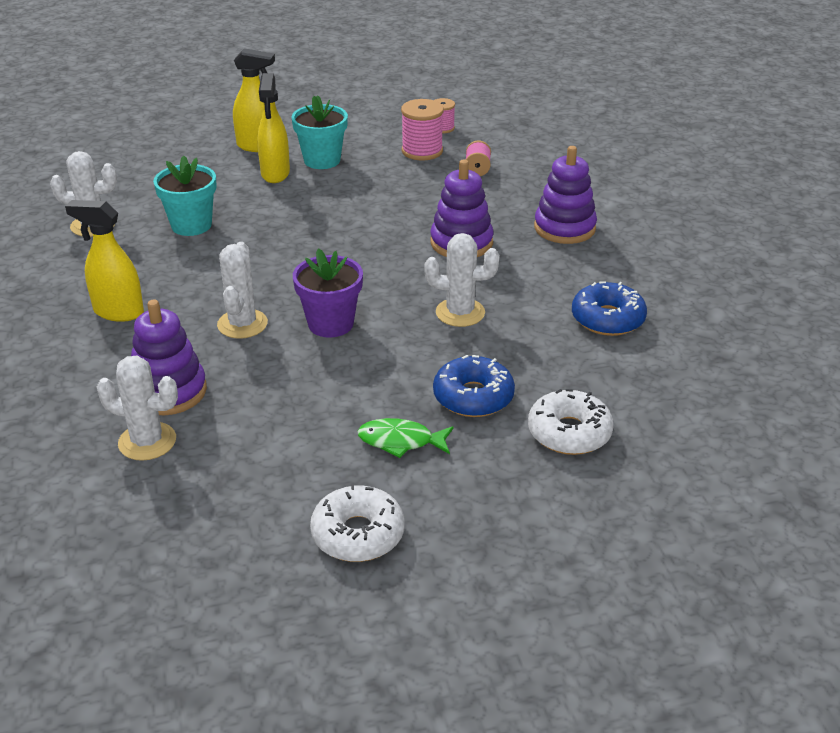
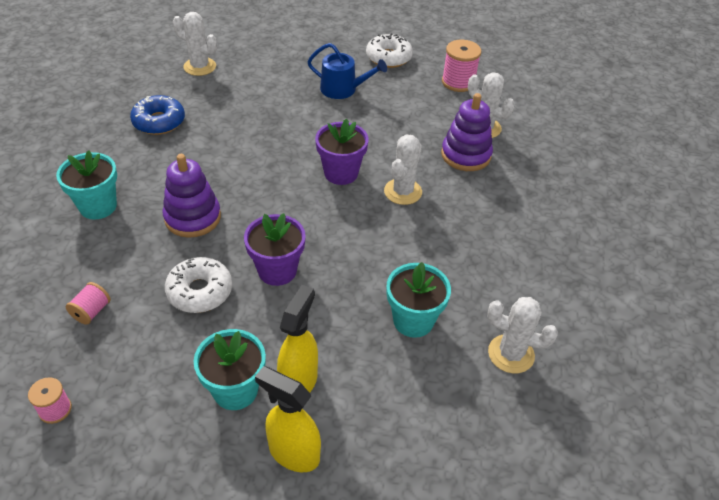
camera: 160 degrees left, 10 degrees up
(118, 312) = (493, 232): yellow spray bottle -> none
(341, 227) = (277, 270): none -> purple flower pot
(400, 441) = (343, 89): green fish -> blue watering can
(422, 151) = (117, 367): pink spool -> pink spool (458, 82)
(460, 313) = (248, 155): white cactus -> white cactus (200, 67)
(473, 397) = (286, 100): blue donut -> none
(564, 228) = (98, 206): purple stacking toy -> turquoise flower pot
(569, 432) = (252, 69): white donut -> white donut (200, 291)

